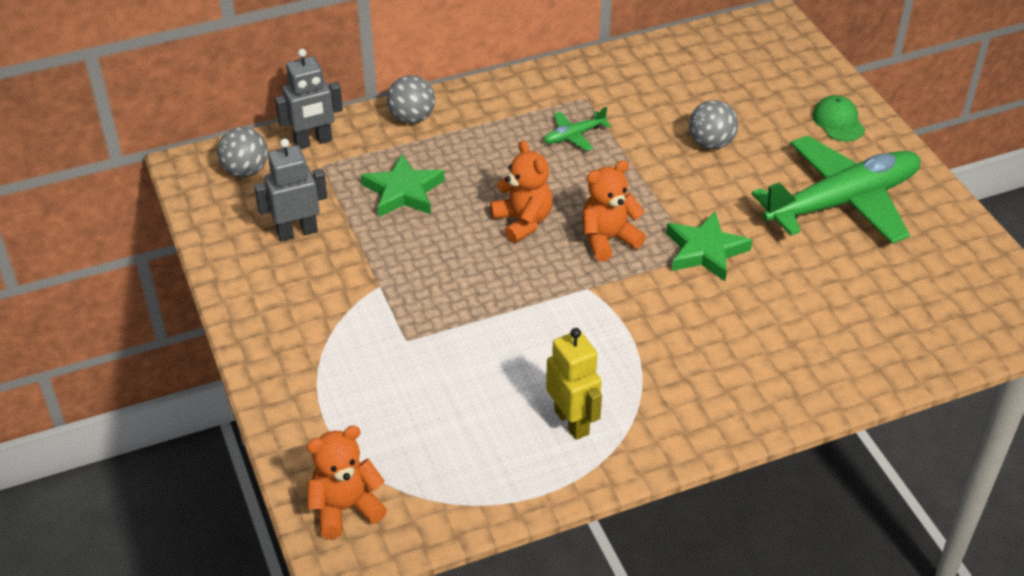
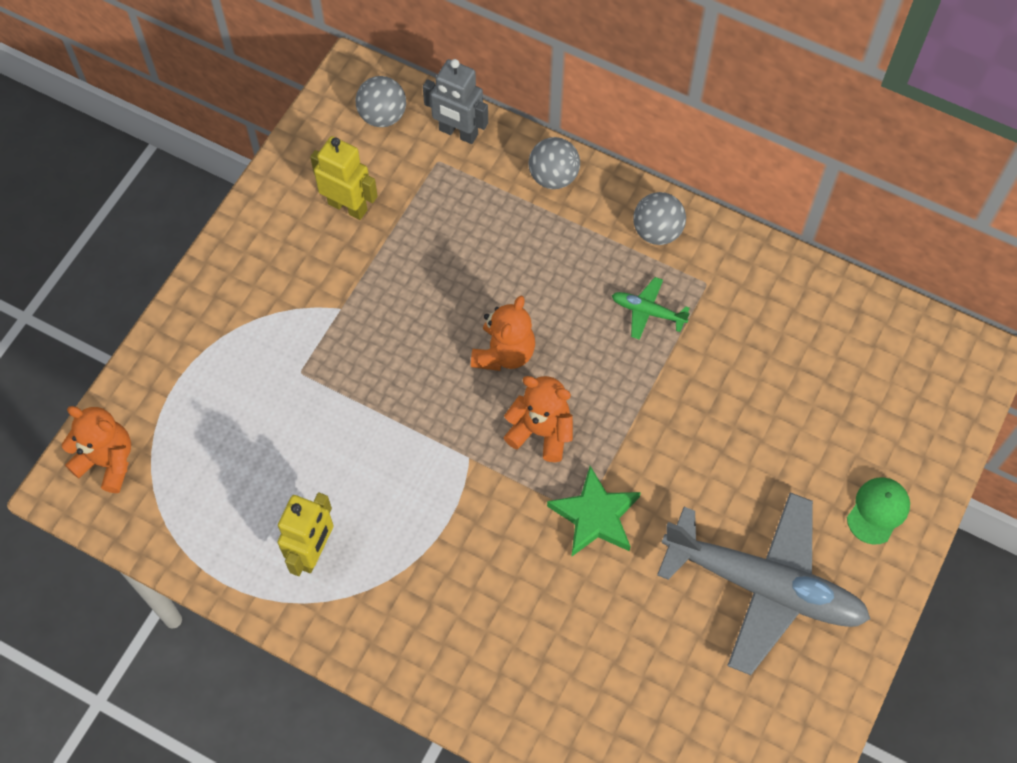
camera: 50 degrees right, 20 degrees up
(297, 232) = (348, 206): grey robot -> yellow robot
(403, 191) = (460, 241): green star -> none
(711, 143) = (742, 425): grey ball -> grey ball (657, 231)
(841, 202) = (763, 585): green plane -> grey plane

